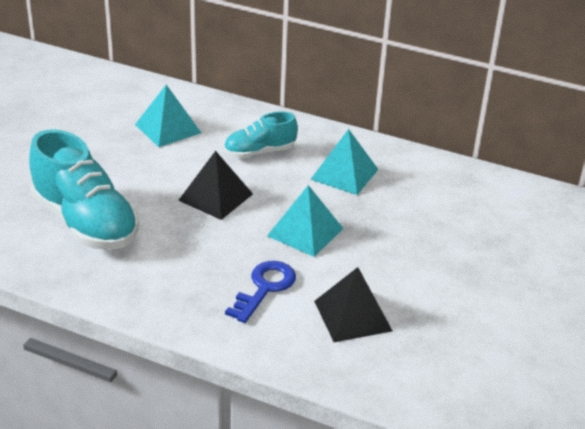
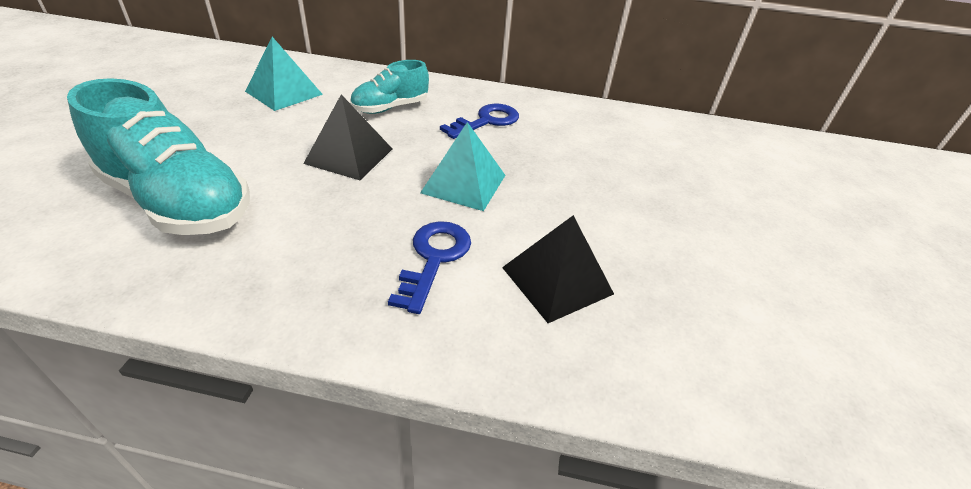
camera: 15 degrees left, 5 degrees up
(344, 174) = (486, 121): turquoise pyramid -> blue key

